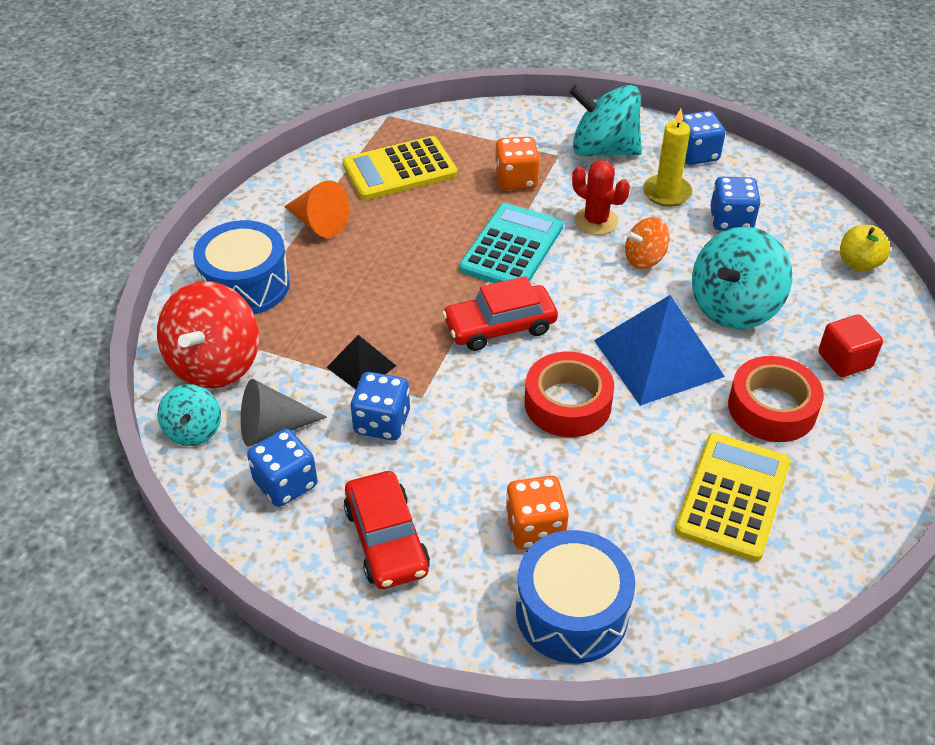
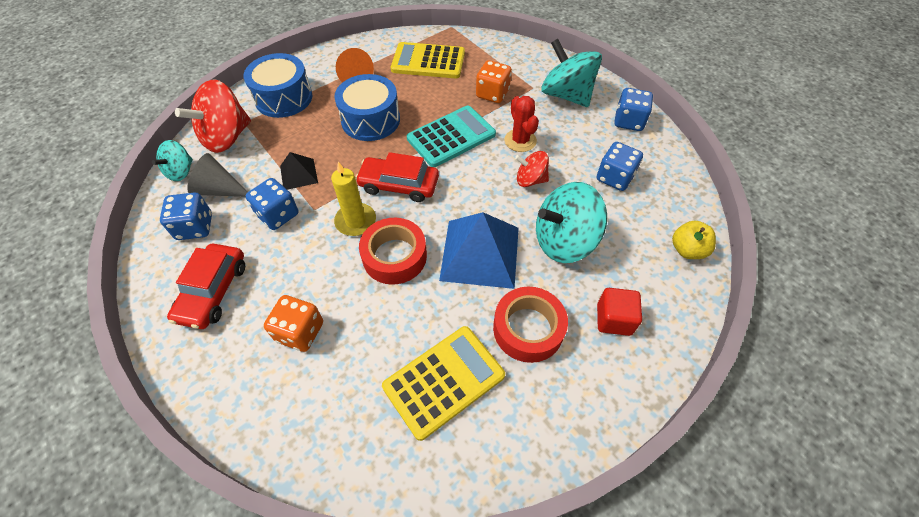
camera: 30 degrees right, 10 degrees up
(572, 612) = (269, 404): blue drum -> blue drum (370, 120)
(644, 259) = (530, 180): orange spinning top -> red spinning top
(666, 193) = (585, 140): yellow candle -> yellow candle (355, 221)

